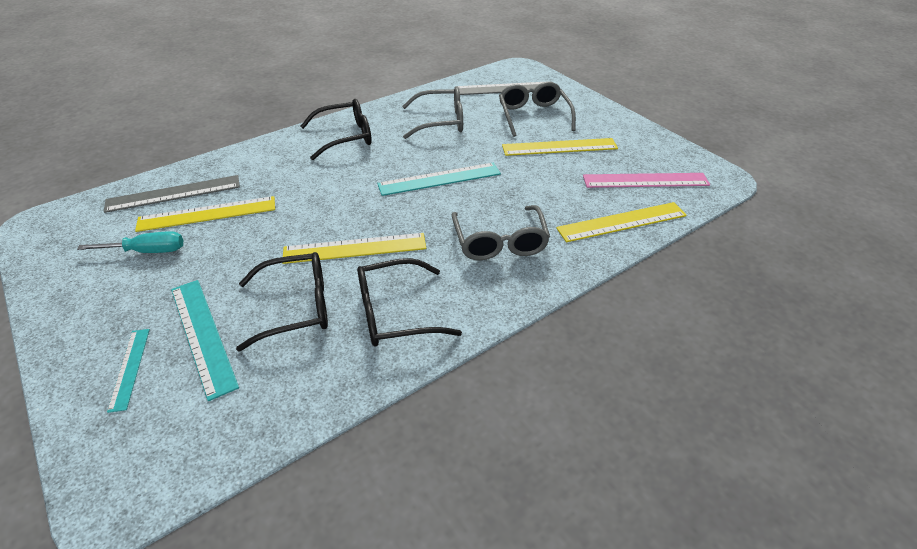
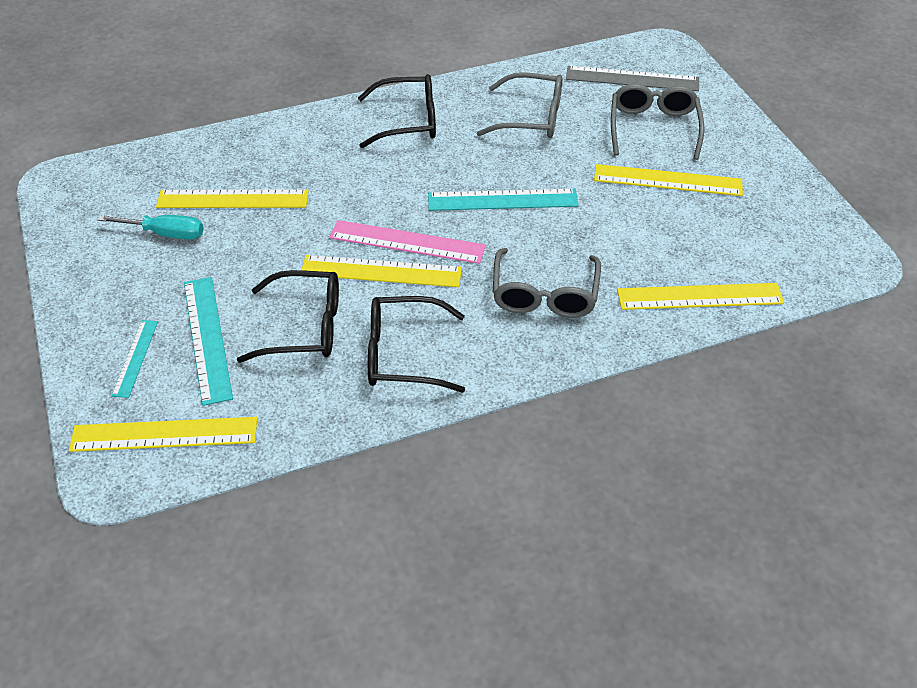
camera: 15 degrees right, 5 degrees up
(171, 440) = (164, 434): none -> yellow ruler
(173, 193) = (201, 166): grey ruler -> none
(645, 180) = (756, 246): pink ruler -> pink ruler (407, 242)

